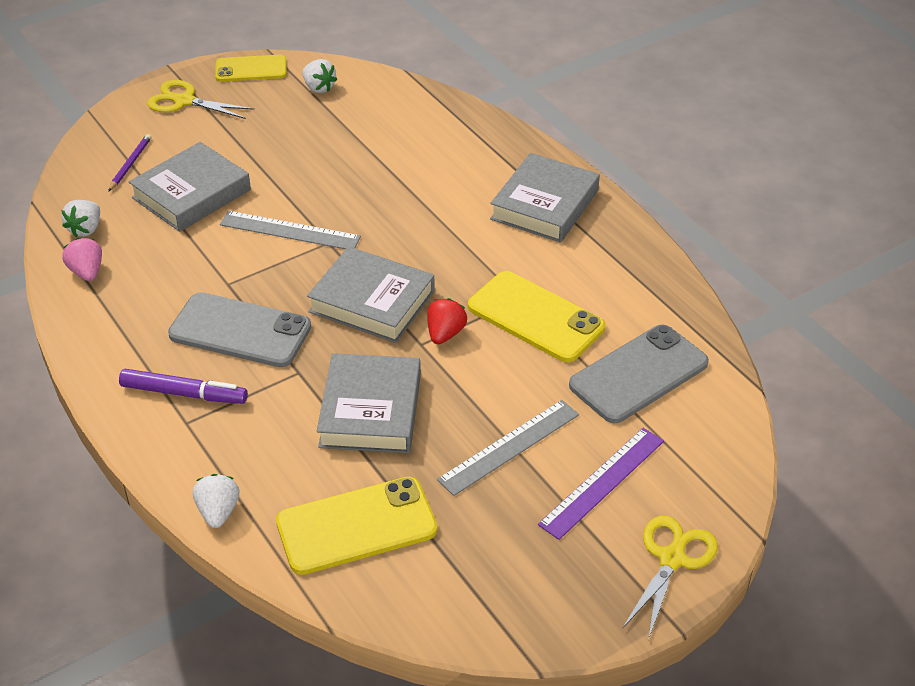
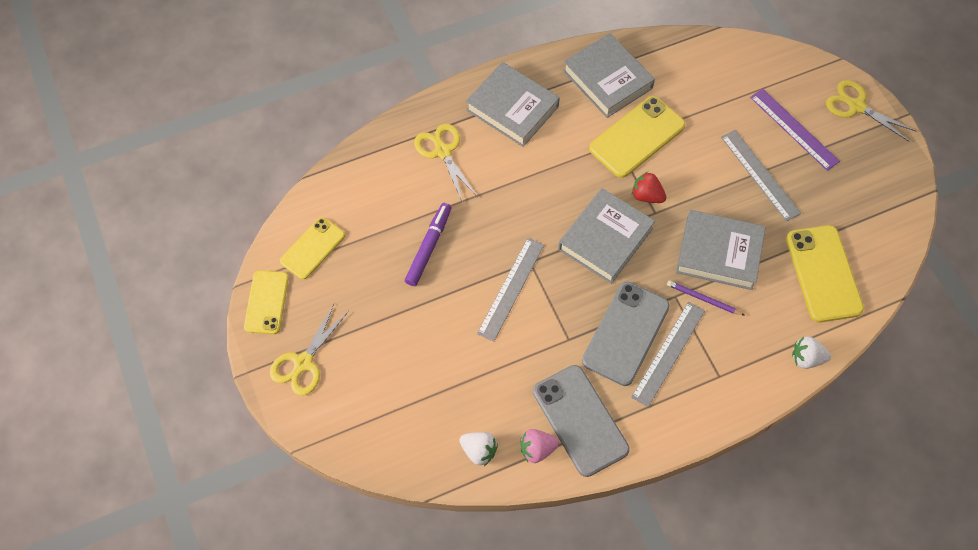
camera: 80 degrees left, 20 degrees up
(130, 164) = (391, 412): purple pencil -> purple pencil (703, 299)
(184, 394) = (689, 376): purple marker -> purple marker (429, 247)
(191, 194) = (446, 362): grey book -> grey book (607, 79)
(215, 371) = (668, 353): none -> grey ruler
(319, 88) = (313, 248): white strawberry -> yellow phone
(465, 159) = (443, 152): none -> yellow scissors
(638, 374) = (700, 89): grey phone -> grey phone (580, 420)

